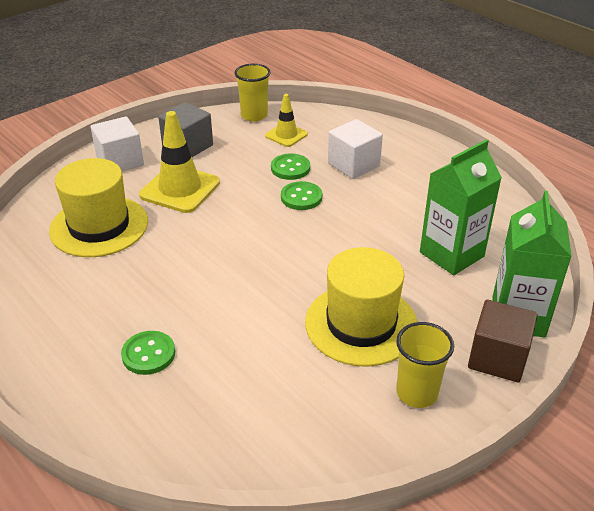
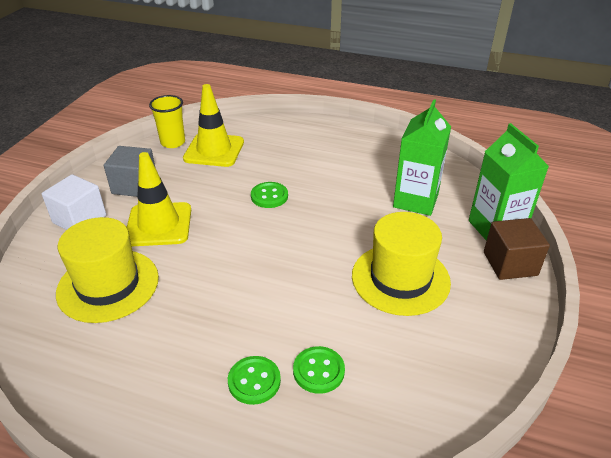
camera: 30 degrees left, 0 degrees up
(286, 135) = (214, 150): yellow traffic cone -> yellow traffic cone, size x1.73
(290, 168) = (240, 176): green button -> green button (318, 371)
(353, 165) = (288, 157): white cube -> none
(417, 393) = (483, 314): yellow cup -> none

